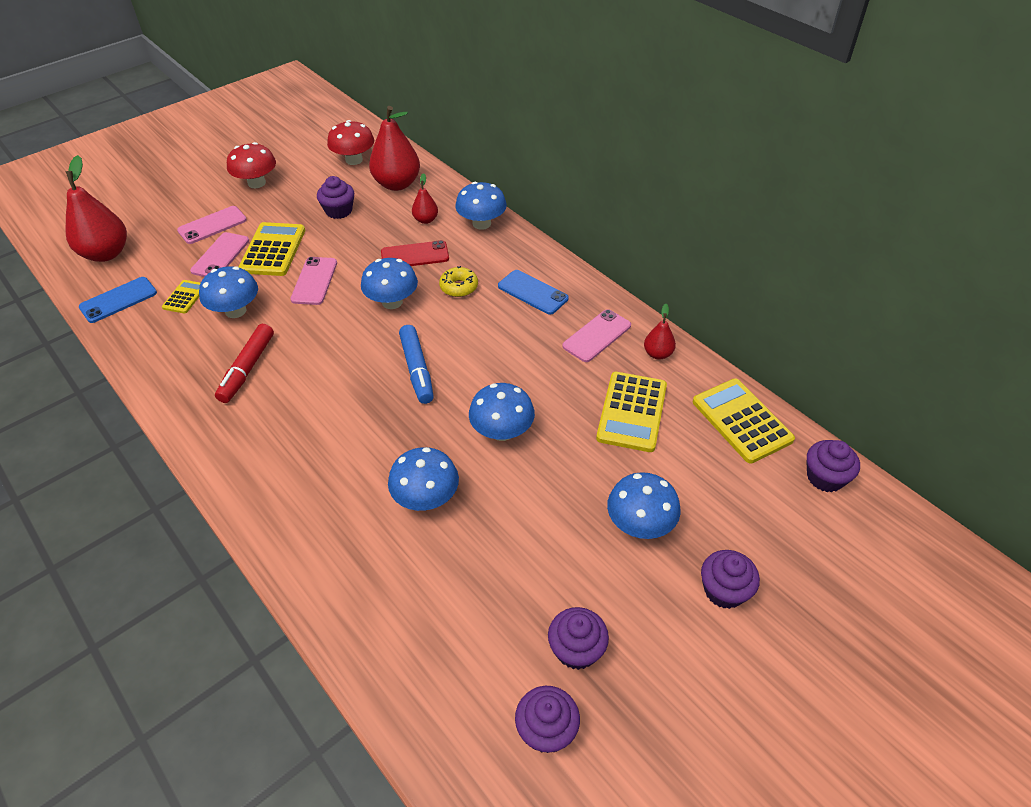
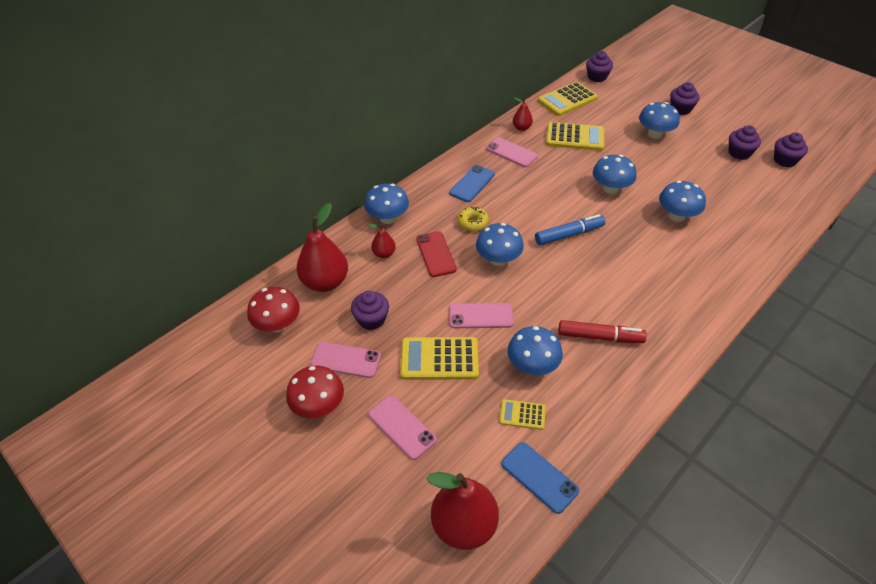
camera: 95 degrees left, 0 degrees up
(220, 256) = (453, 403): pink phone -> pink phone (345, 360)

